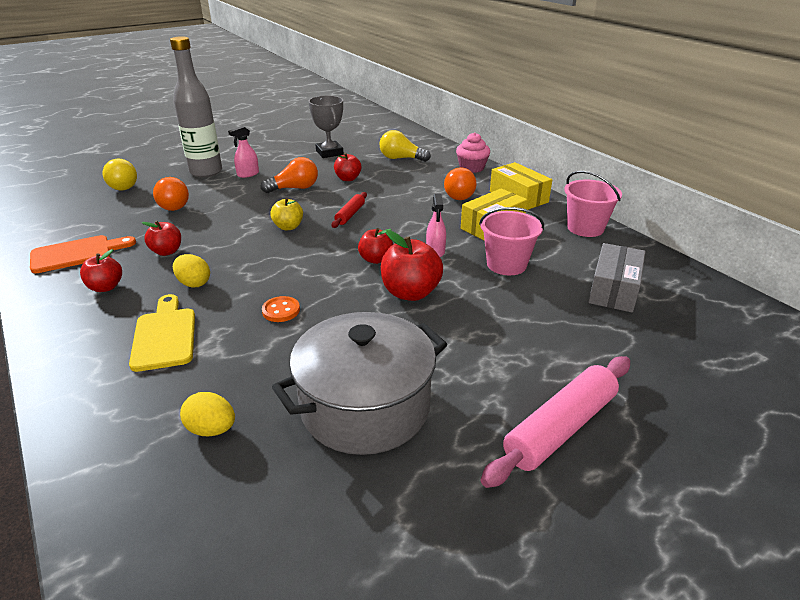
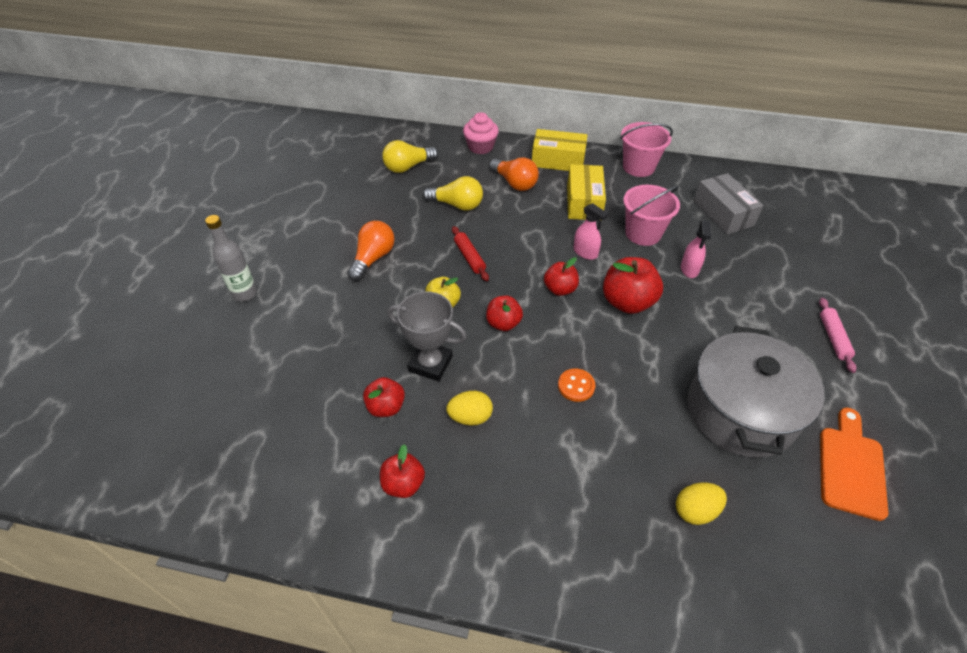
camera: 45 degrees left, 15 degrees up
(77, 254) = (301, 478): orange cutting board -> orange cutting board (851, 467)
(122, 185) = (179, 371): yellow light bulb -> yellow light bulb (457, 205)
(165, 335) = (537, 478): yellow cutting board -> none
(172, 205) = (288, 356): orange light bulb -> none
(206, 172) = (244, 293): grey bottle -> grey bottle, size x0.59
(248, 174) = (296, 269): pink spray bottle -> pink spray bottle (689, 269)
(329, 153) = (331, 195): grey trophy -> grey trophy (430, 364)
(348, 179) = (401, 218): red apple -> red apple (503, 323)
(560, 428) = (833, 338): pink rolling pin -> pink rolling pin, size x0.54

